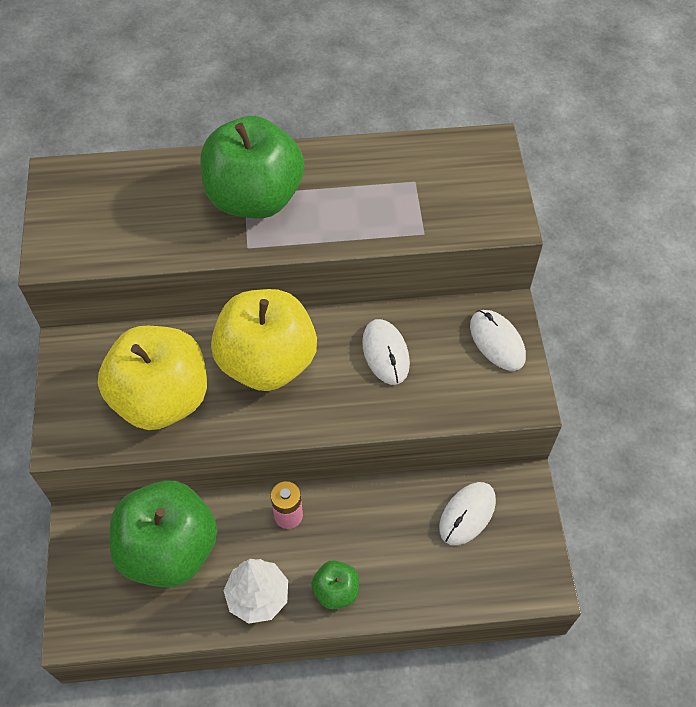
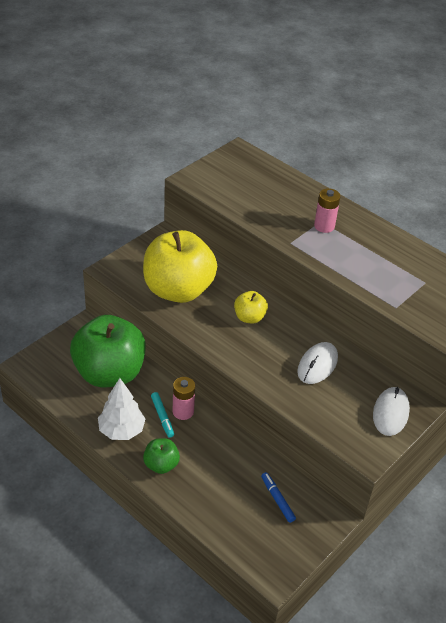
camera: 45 degrees right, 15 degrees down
(255, 198) = (324, 226): green apple -> pink battery
(267, 362) = (249, 317): yellow apple -> yellow apple, size x0.45
(277, 541) = (162, 417): none -> turquoise marker
(467, 514) = (277, 499): white mouse -> blue marker

